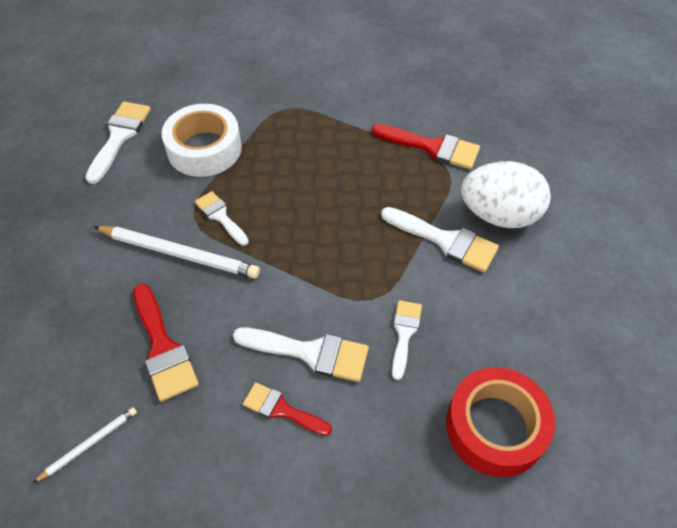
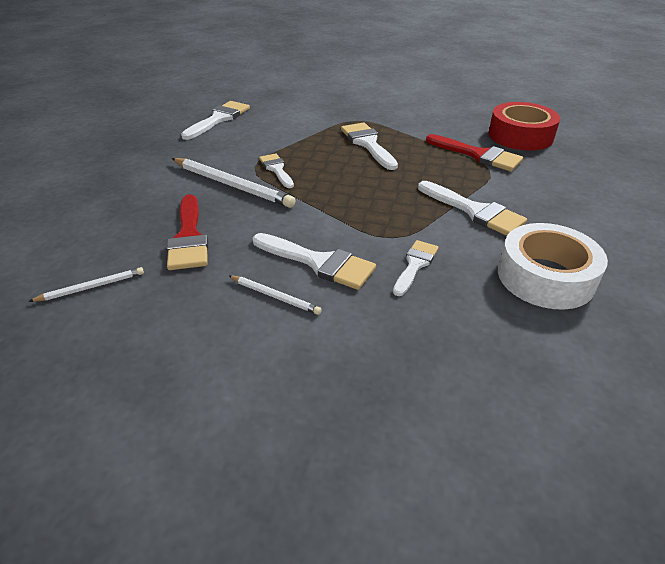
camera: 15 degrees right, 15 degrees down
(204, 149) = (281, 133): white tape -> white tape (545, 277)
(281, 409) = (275, 296): red brush -> white pencil
(309, 150) = (368, 144): none -> white brush
(495, 427) = (492, 351): red tape -> red tape (520, 136)
(499, 215) = (532, 202): white egg -> none

